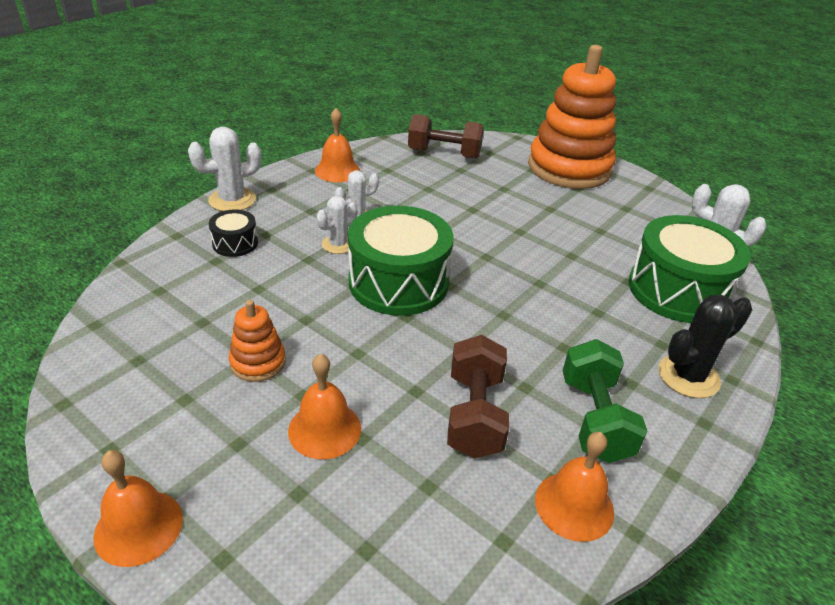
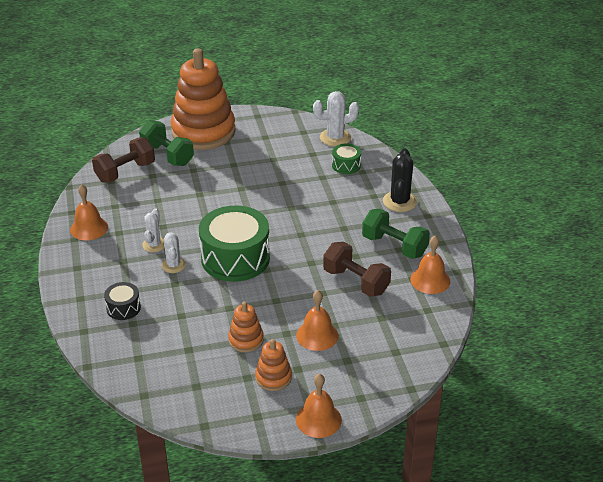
camera: 50 degrees left, 0 degrees up
(201, 426) = (273, 377): none -> orange stacking toy
(232, 200) = (69, 290): white cactus -> none
(502, 164) = (167, 155): none -> green dumbbell
(678, 290) = (346, 165): green drum -> green drum, size x0.47

